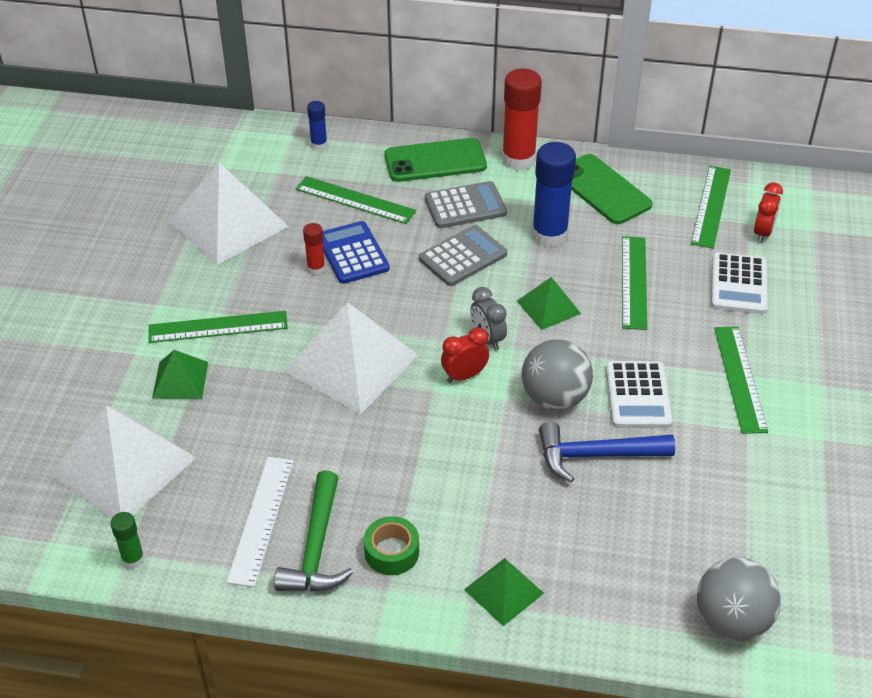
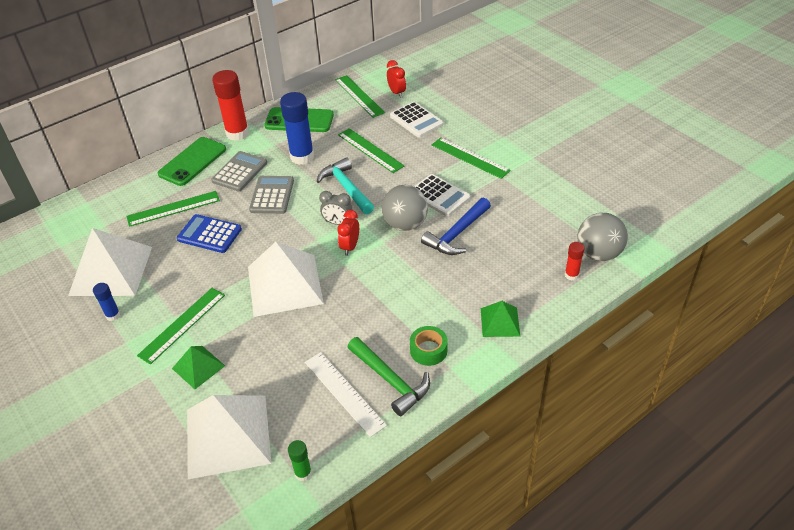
camera: 45 degrees left, 0 degrees up
(316, 268) = (199, 256): red glue stick -> red glue stick (571, 275)
(319, 145) = (111, 196): blue glue stick -> blue glue stick (113, 315)
(548, 307) = (346, 188): green pyramid -> turquoise hammer

